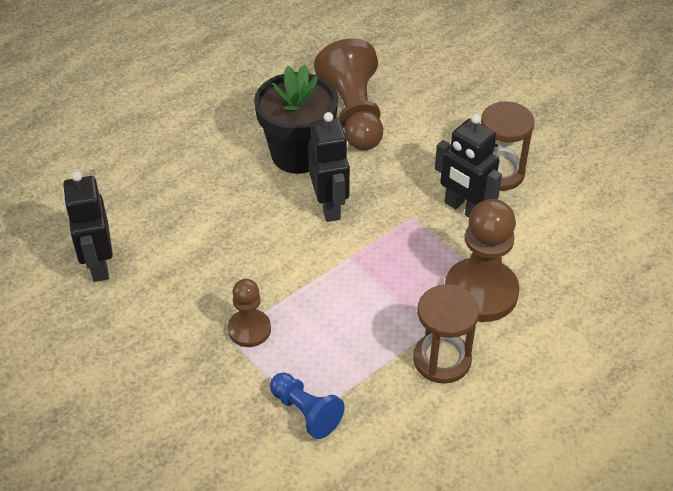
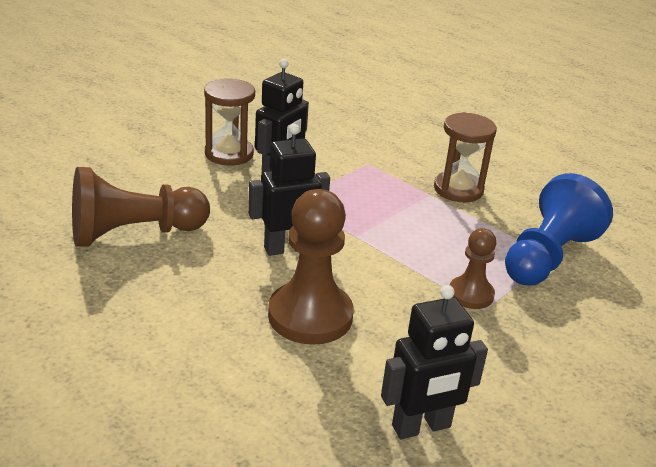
camera: 100 degrees left, 15 degrees down
(298, 154) = (204, 271): black flower pot -> none
(305, 412) = (547, 257): blue pawn -> blue pawn, size x1.77
(480, 292) = (378, 169): brown pawn -> brown pawn (310, 316)

